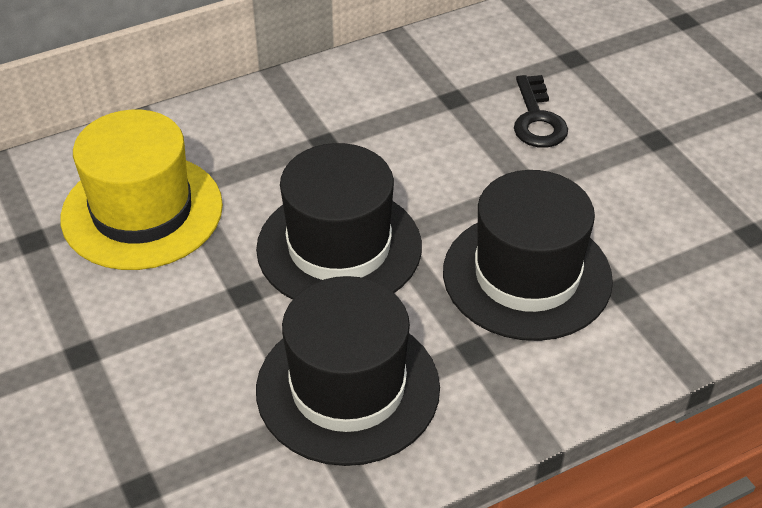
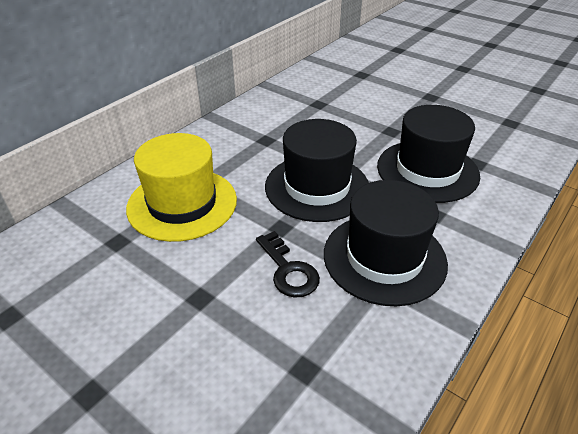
camera: 25 degrees left, 5 degrees down
(537, 119) = (368, 102): black key -> black key (288, 270)

